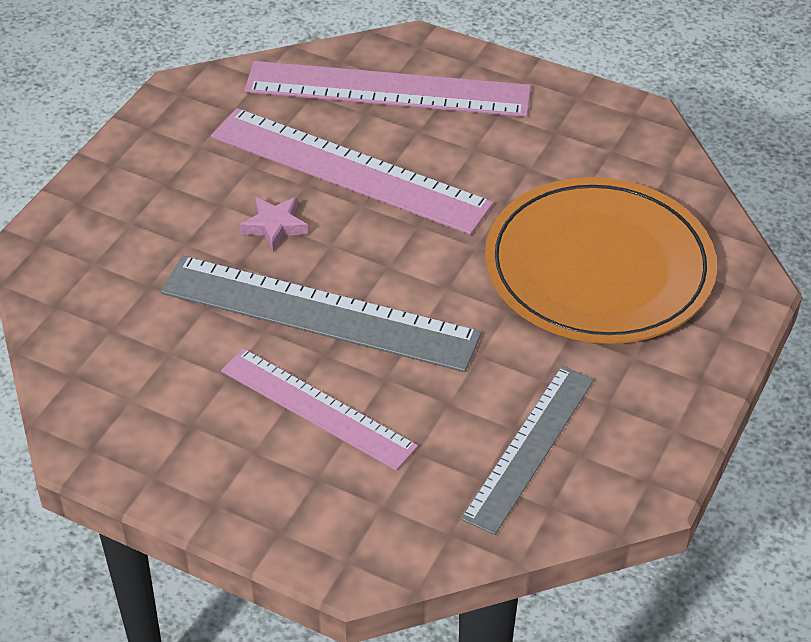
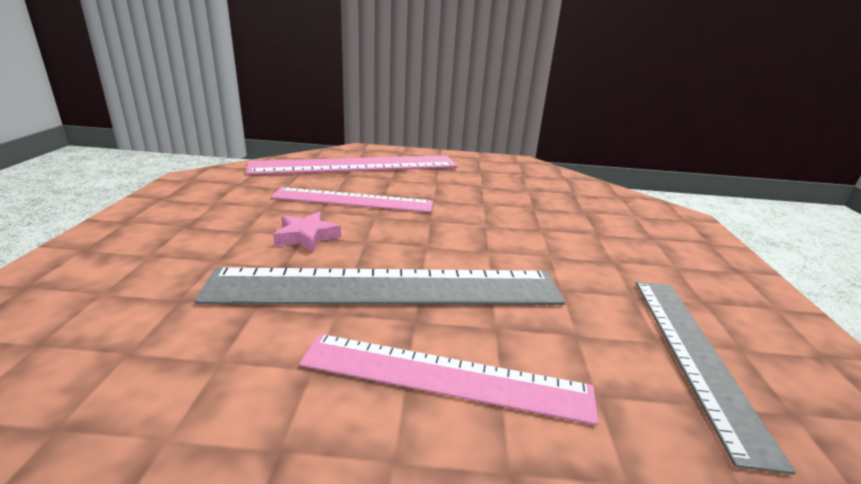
camera: 25 degrees left, 20 degrees down
(349, 170) = (353, 200): pink ruler -> pink ruler, size x0.65
(599, 267) = (583, 222): orange plate -> none

